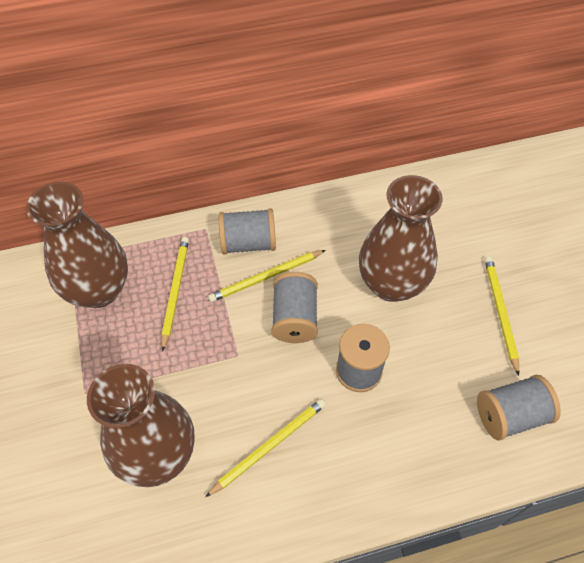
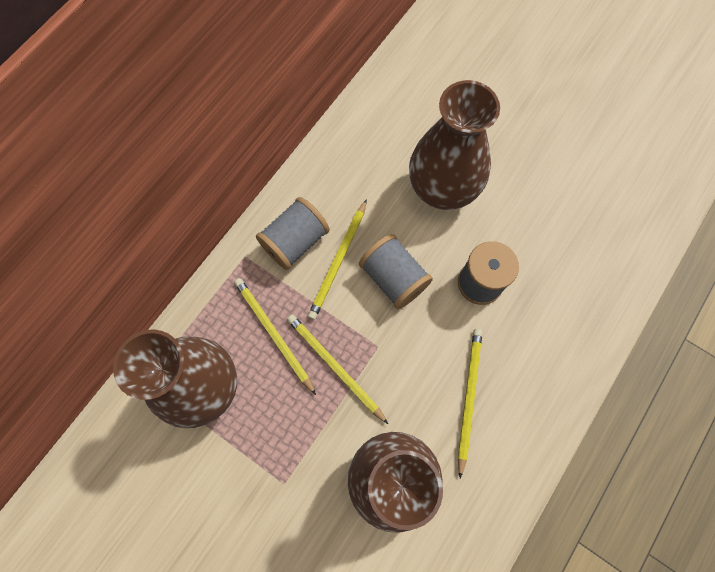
camera: 40 degrees left, 15 degrees up
(500, 312) = (539, 152): yellow pencil -> yellow pencil (335, 366)
(510, 415) = (610, 231): grey spool -> none

